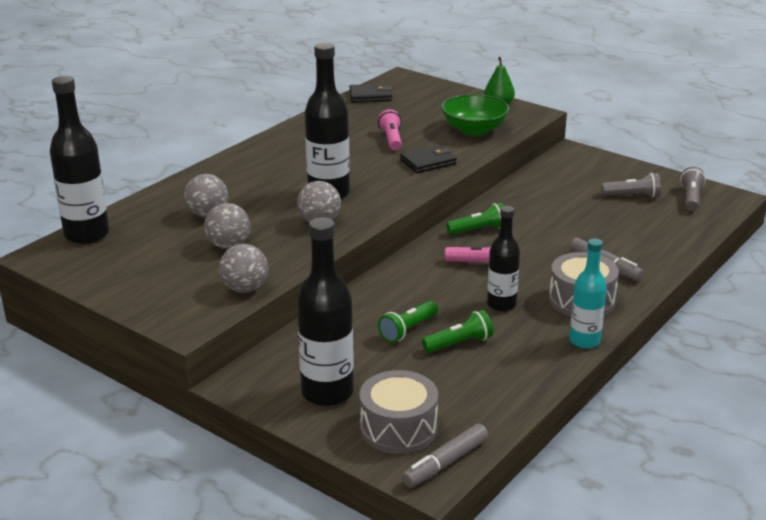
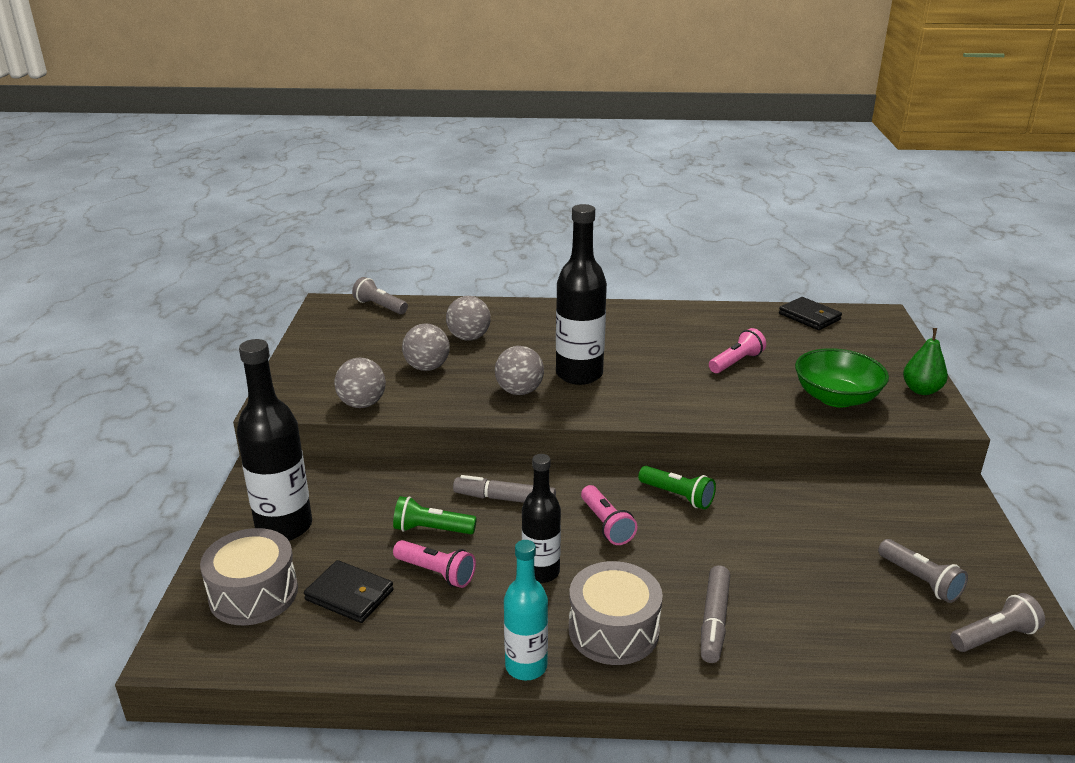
camera: 55 degrees right, 0 degrees up
(87, 234) = (380, 306): black bottle -> grey flashlight
(428, 162) = (719, 399): black wallet -> black wallet (349, 595)
(445, 463) = (212, 649): grey marker -> grey marker (504, 499)
(459, 343) = (436, 572): green flashlight -> pink flashlight

